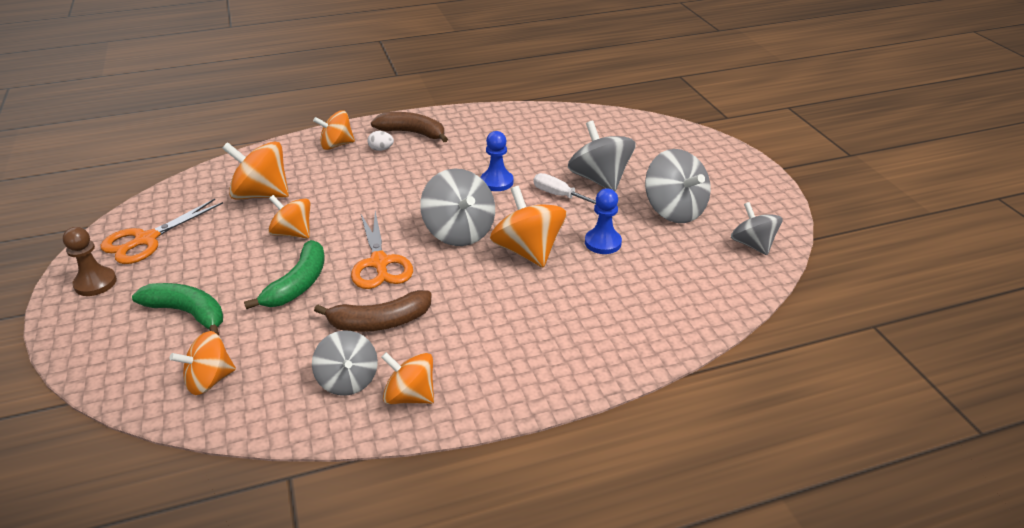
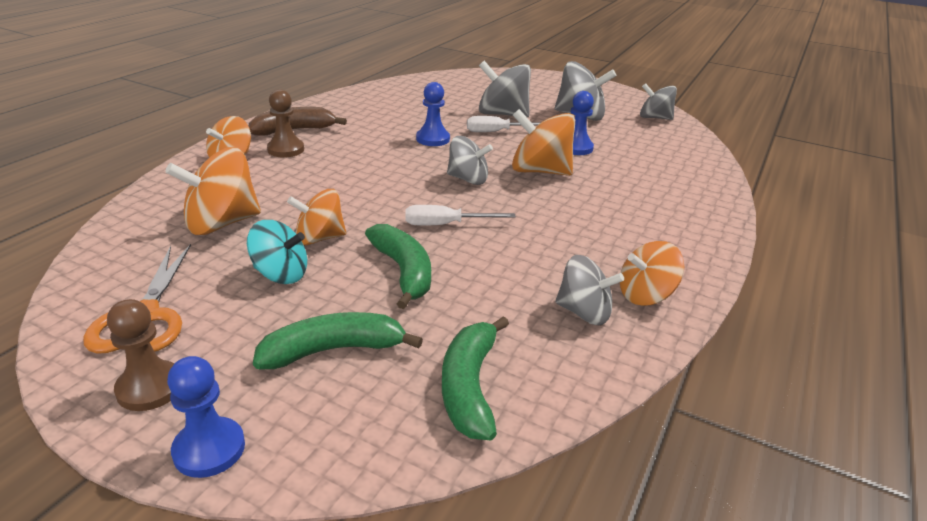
camera: 45 degrees left, 5 degrees down
(70, 331) = (209, 449): none -> blue pawn
(209, 380) = (469, 387): orange spinning top -> green banana
(237, 248) = (281, 274): none -> turquoise spinning top
(379, 263) = (445, 225): orange scissors -> white screwdriver
(380, 322) = (527, 262): brown banana -> none
(381, 149) = (285, 149): white egg -> brown pawn
(459, 232) = (468, 179): grey spinning top -> grey spinning top, size x0.66

